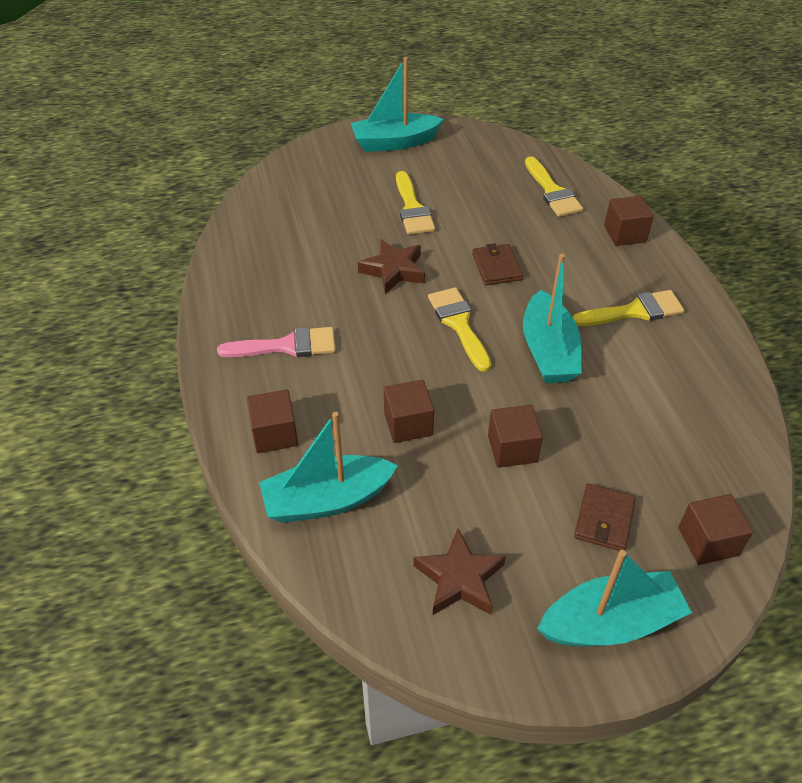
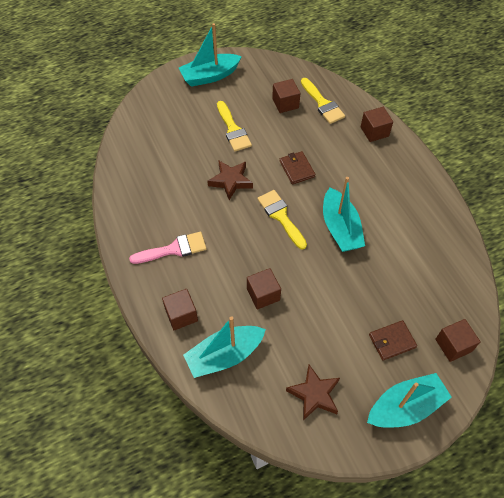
camera: 10 degrees left, 10 degrees up
(512, 449) = (330, 302): brown cube -> brown cube (285, 103)
(604, 520) = (392, 341): brown wallet -> brown wallet turned 60 degrees clockwise
(634, 311) = (388, 190): yellow brush -> none

